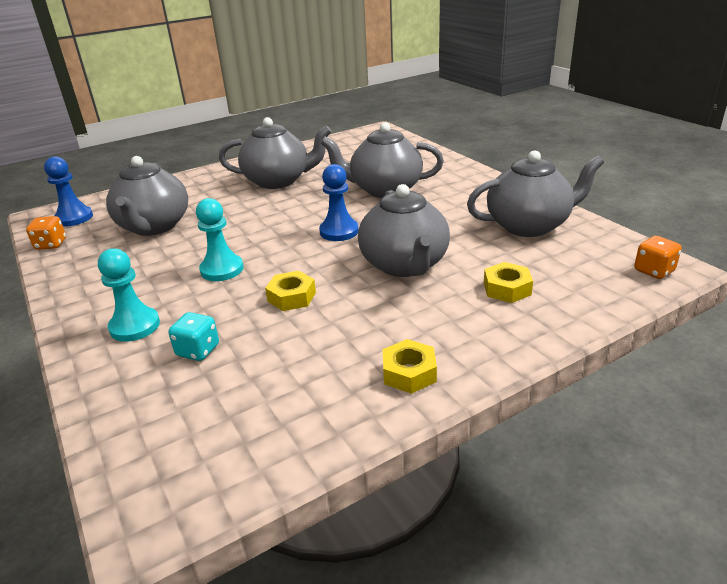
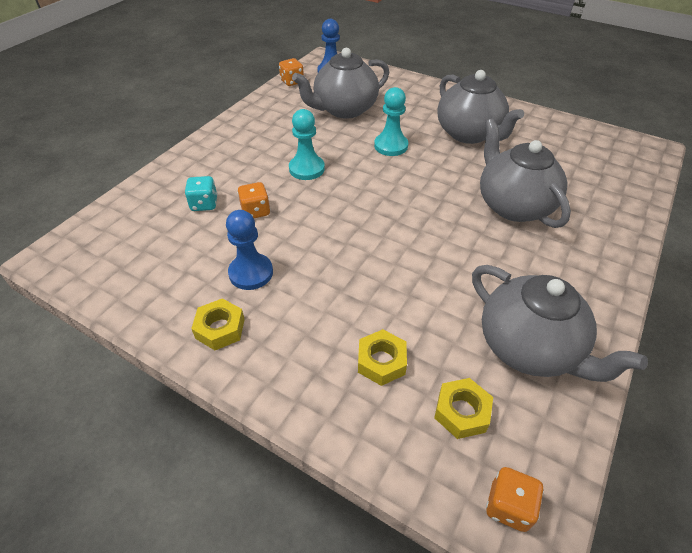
camera: 60 degrees right, 15 degrees up
(135, 326) = (219, 164): turquoise pawn -> turquoise pawn (391, 146)
(253, 315) = (256, 211): none -> orange dice
(292, 297) = (290, 221): yellow nut -> yellow nut (461, 412)
(339, 231) = (407, 207): blue pawn -> blue pawn (251, 273)
(404, 265) = (378, 271): grey teapot -> none

